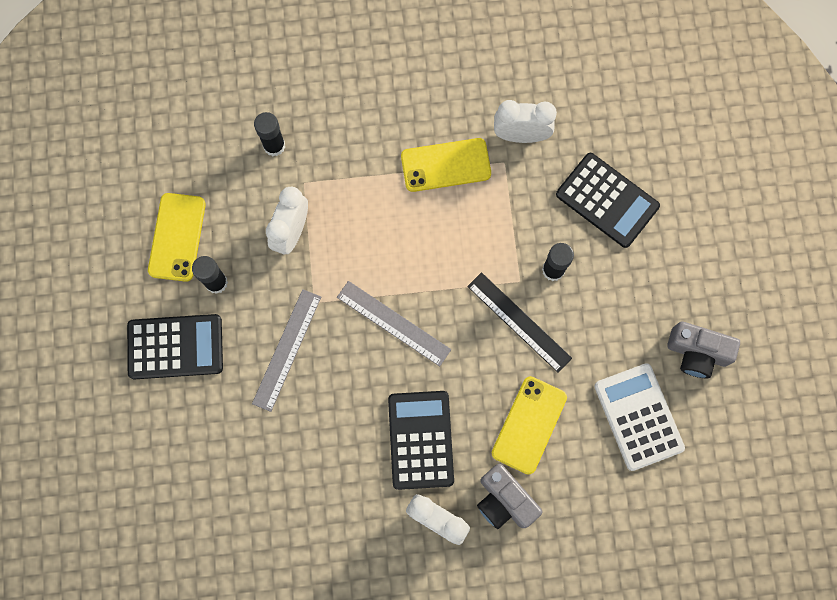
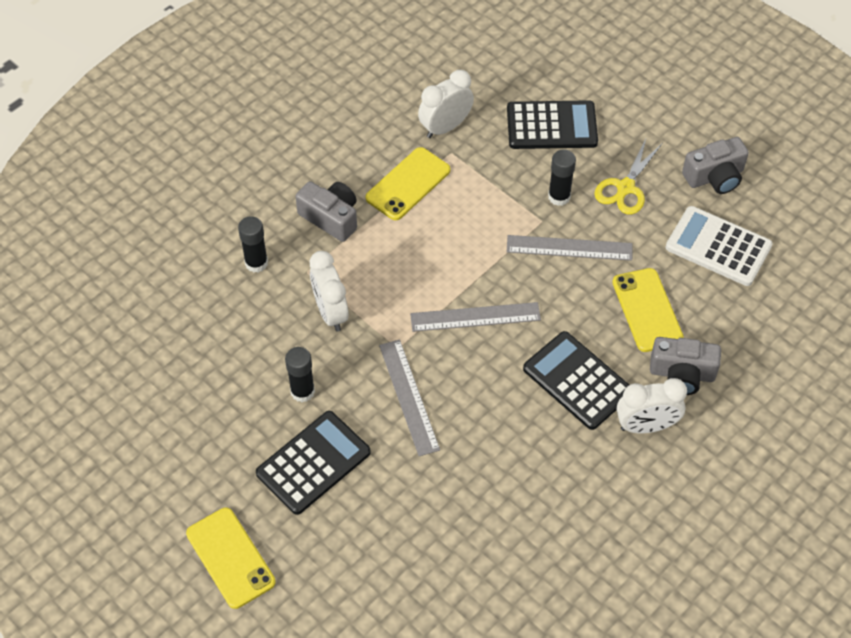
camera: 40 degrees left, 20 degrees down
(177, 237) = (236, 383): yellow phone -> yellow phone (230, 558)
(361, 149) = (331, 218): none -> grey camera
(519, 322) = (569, 248): black ruler -> grey ruler
(614, 304) = (625, 187): none -> yellow scissors

